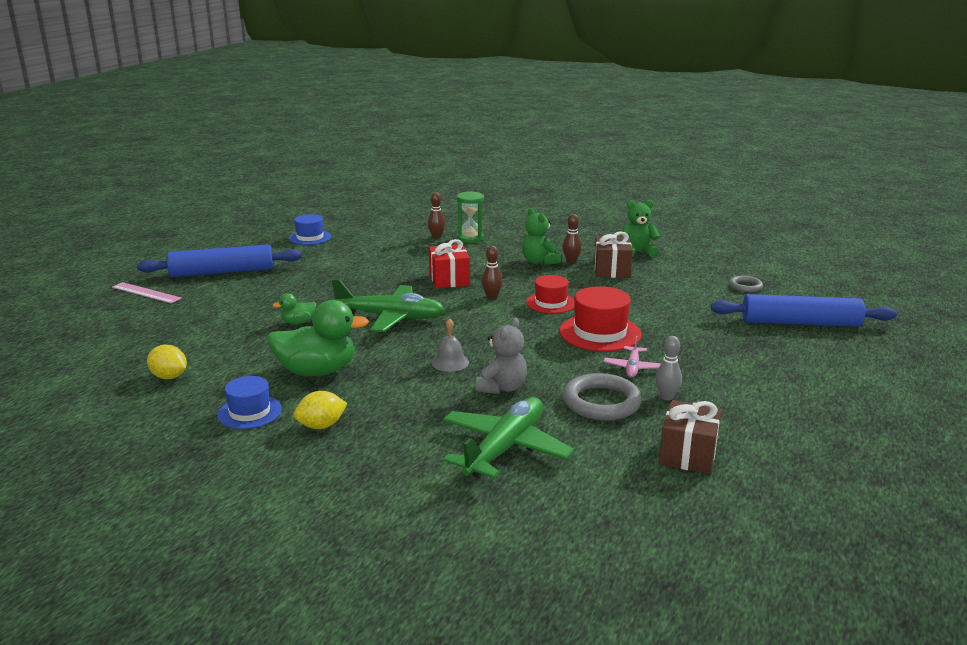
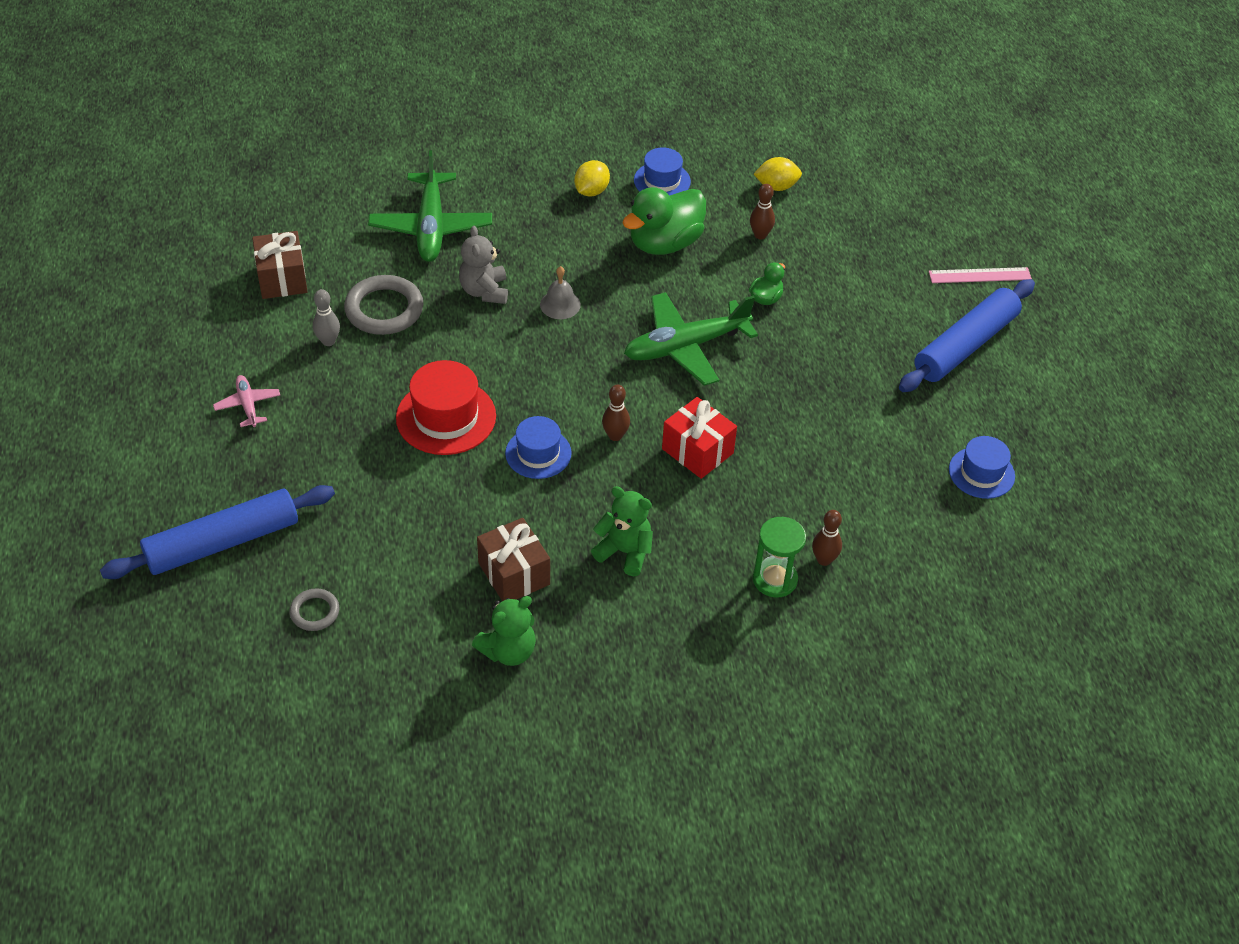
camera: 145 degrees right, 25 degrees up
(550, 303) = (538, 453): red hat -> blue hat
(571, 261) = (584, 575): brown bowling pin -> brown bowling pin (760, 235)
(632, 368) = (380, 371): pink plane -> pink plane (247, 405)

